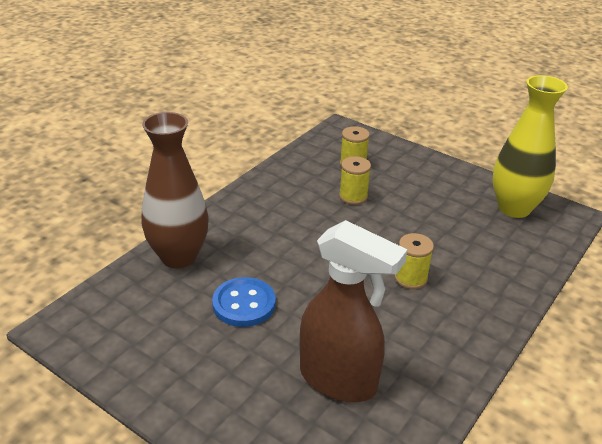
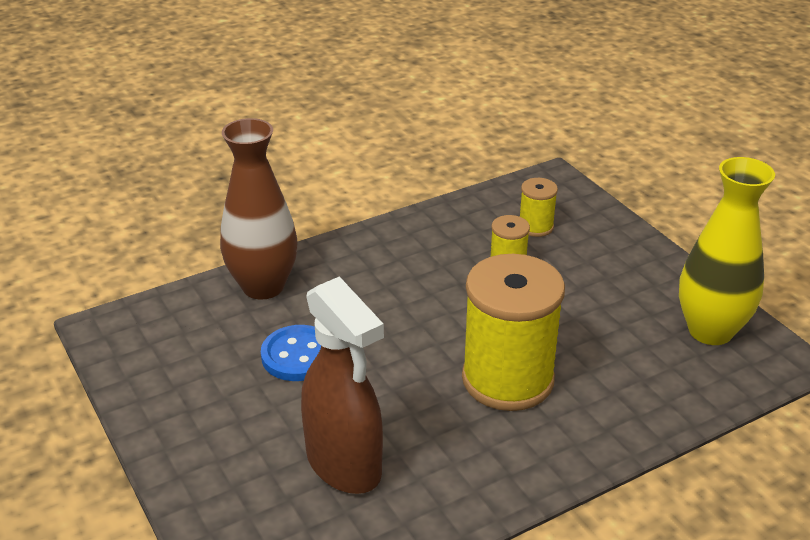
camera: 25 degrees right, 0 degrees up
(410, 278) = (507, 379): yellow spool -> yellow spool, size x2.17

